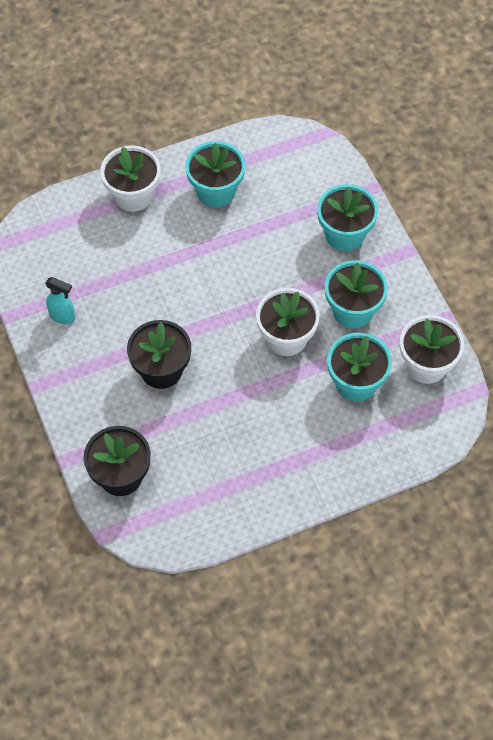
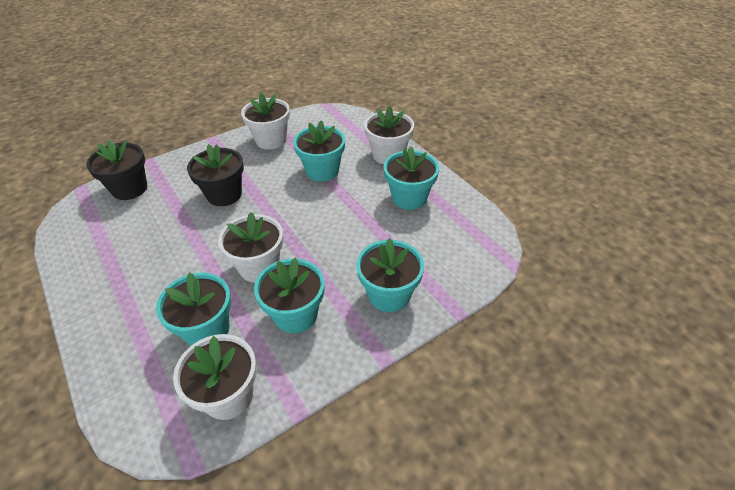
camera: 80 degrees right, 15 degrees down
(63, 316) = (271, 140): turquoise spray bottle -> white flower pot
(145, 266) = (322, 171): none -> turquoise flower pot

